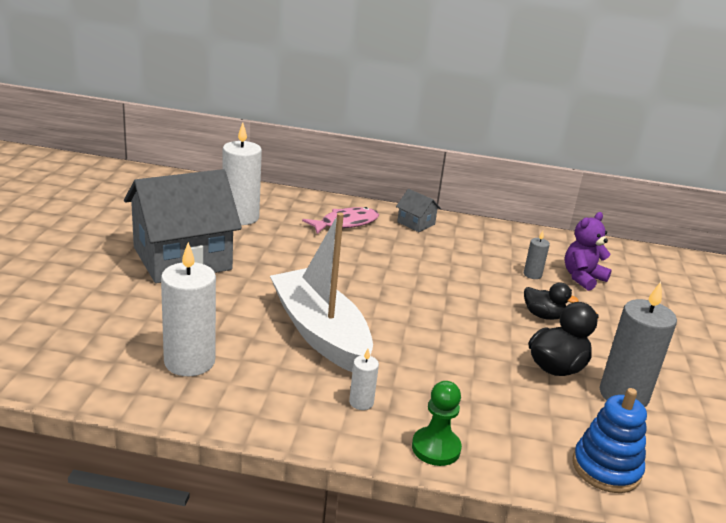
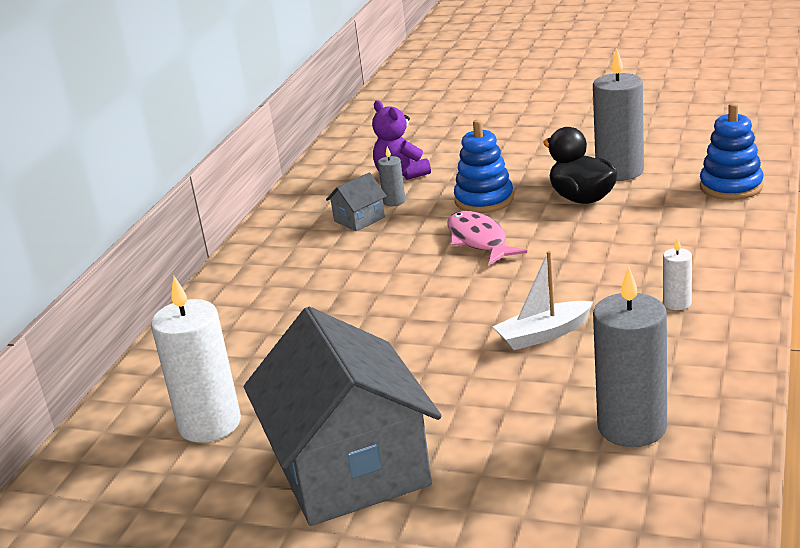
camera: 75 degrees left, 0 degrees up
(189, 362) = (632, 427): white candle -> grey candle
(320, 332) = (543, 334): white boat -> white boat, size x0.50
(346, 223) = (245, 326): pink fish -> pink fish (479, 240)
(416, 223) = (252, 272): grey house -> grey house (359, 219)
(436, 448) = (736, 262): green pawn -> none
(543, 315) = (484, 200): black duck -> blue stacking toy

